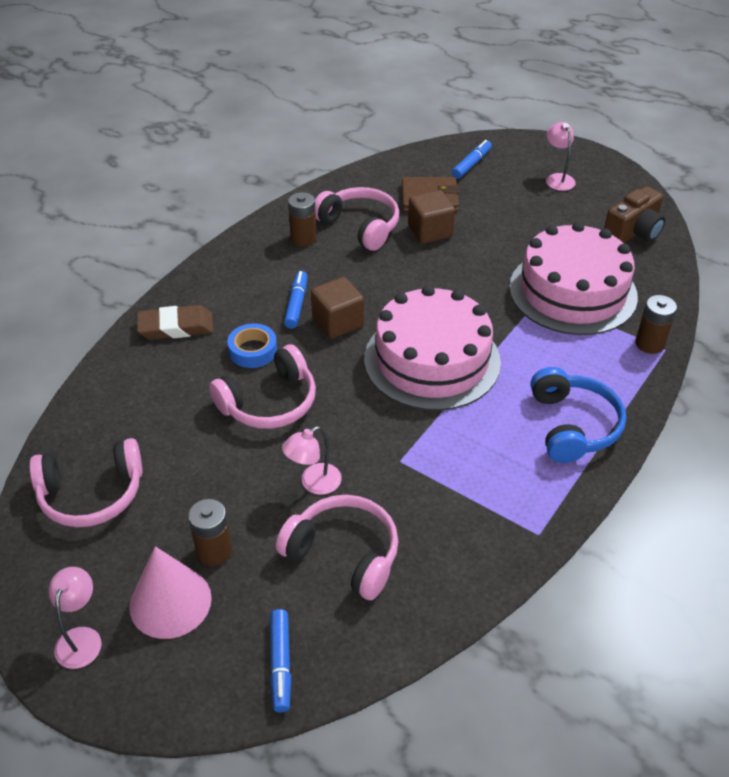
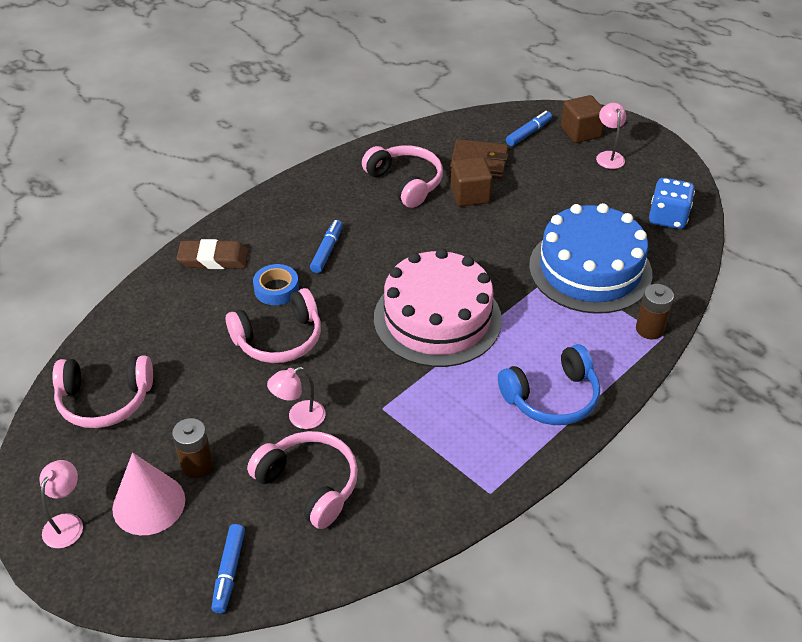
camera: 10 degrees right, 0 degrees up
(303, 238) = (350, 188): brown battery -> none
(338, 322) = (360, 272): brown cube -> brown cube (580, 132)
(572, 291) = (590, 269): pink cake -> blue cake
(573, 425) = (552, 397): blue headphones -> blue headphones turned 60 degrees clockwise
(633, 232) = (667, 218): brown camera -> blue dice

